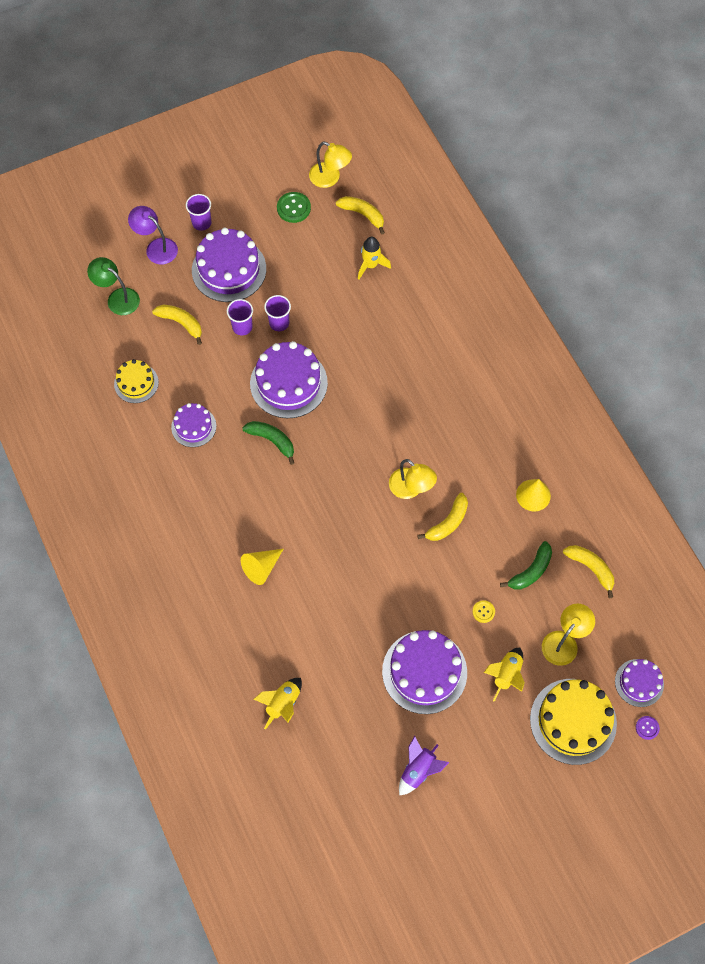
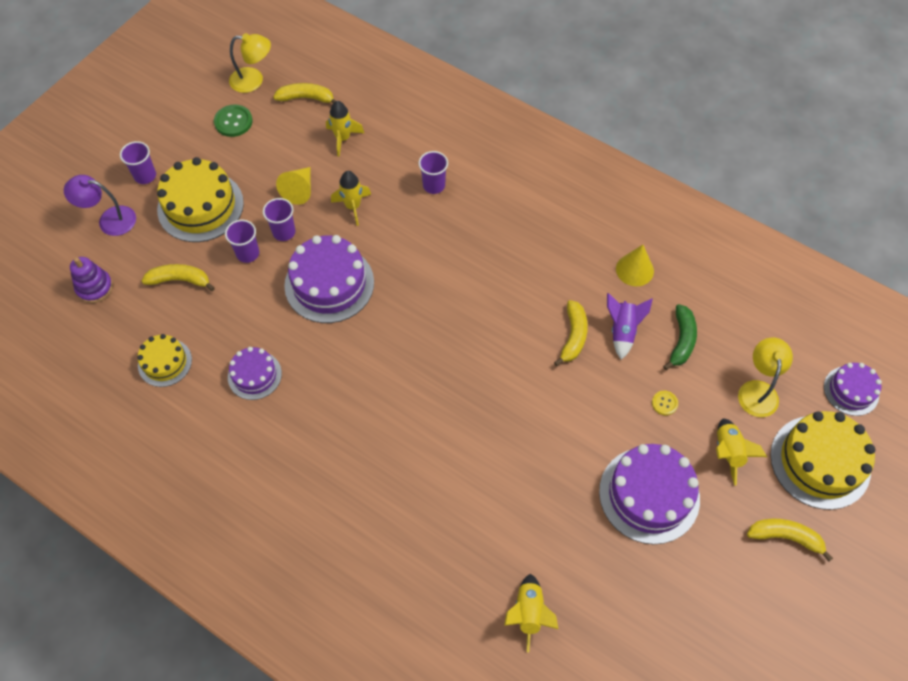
camera: 30 degrees left, 5 degrees down
(118, 298) = (94, 287): green lamp -> purple stacking toy
(229, 269) = (200, 206): purple cake -> yellow cake
(261, 567) = (415, 481): yellow cone -> yellow cone (299, 190)
(272, 440) = (347, 347): green banana -> none
(344, 328) = (353, 207): none -> yellow rocket
(411, 489) = (516, 323): yellow lamp -> none
(418, 342) = (434, 185): none -> purple cup
(418, 770) = (711, 600): purple rocket -> purple rocket (622, 331)
(591, 568) = (733, 309): yellow banana -> yellow banana (785, 537)
(647, 728) = (889, 429): purple button -> none

